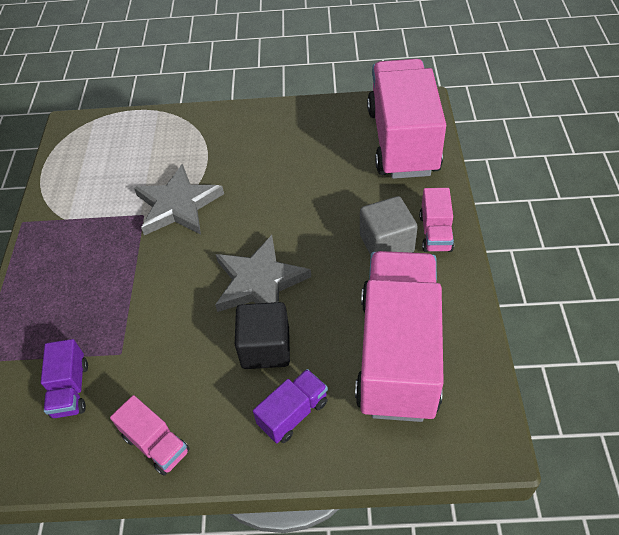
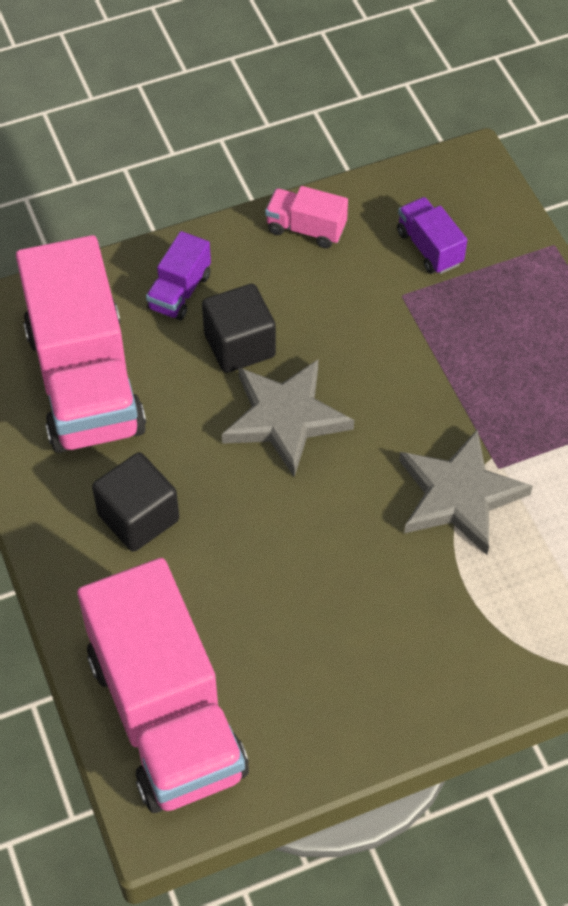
camera: 155 degrees right, 5 degrees up
(386, 244) = (138, 517): grey cube -> black cube
(435, 233) = (75, 553): pink truck -> none

